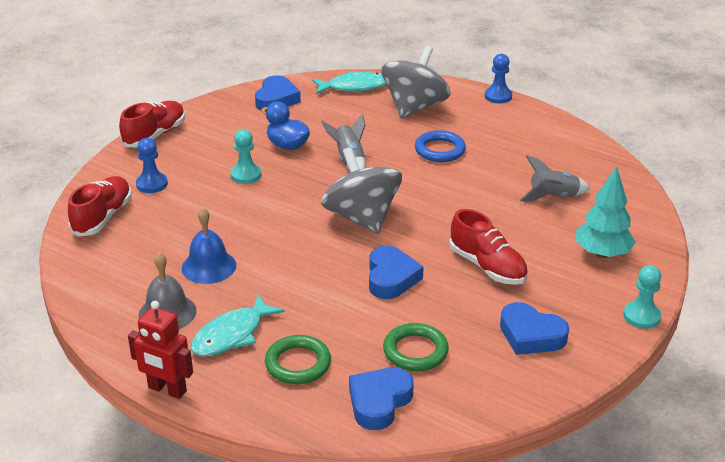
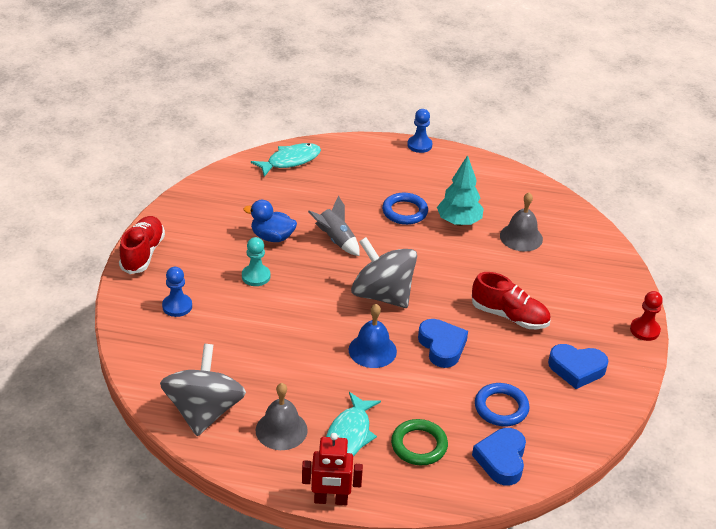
camera: 25 degrees left, 5 degrees up
(102, 217) = (156, 352): red shoe -> none
(209, 266) = (286, 376): blue bell -> blue bell (372, 350)
(276, 99) = (229, 189): blue heart -> none
(414, 107) = (356, 172): grey spinning top -> grey spinning top (204, 411)
(415, 351) = (501, 408): green ring -> blue ring
(553, 197) = (521, 237): grey rocket -> grey bell
(602, 253) = (586, 281): turquoise tree -> turquoise tree (458, 222)
(641, 316) = (644, 330): turquoise pawn -> red pawn

